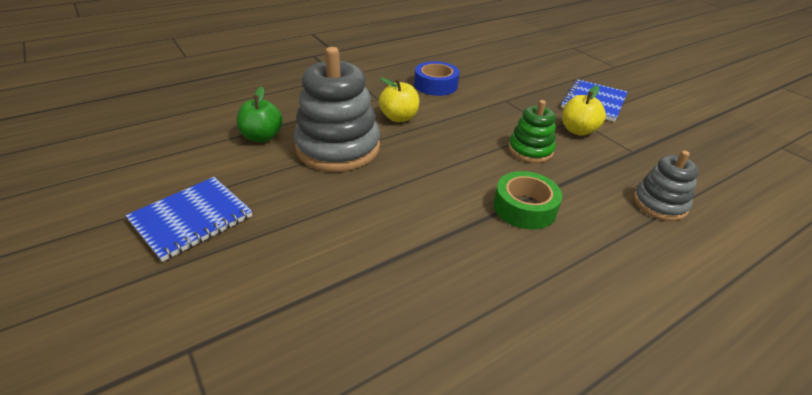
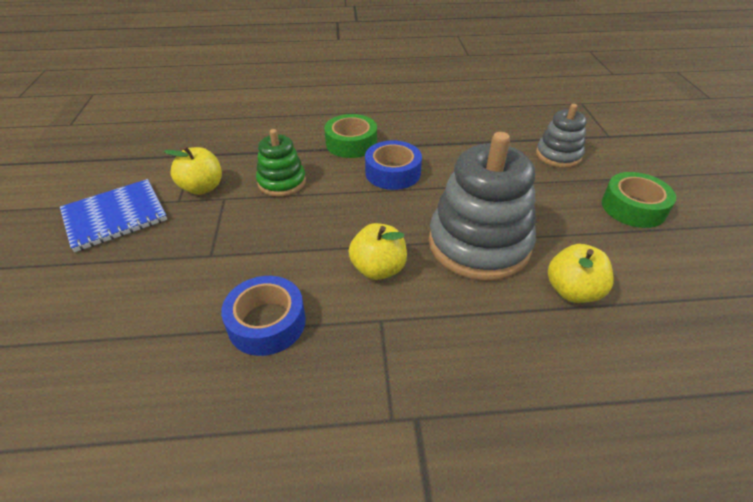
camera: 150 degrees left, 5 degrees up
(191, 219) = (633, 207): blue notebook -> green tape
(262, 137) = (572, 291): green apple -> yellow apple
(450, 186) = (393, 173): none -> blue tape
(659, 204) = (252, 120): grey stacking toy -> grey stacking toy (558, 155)

